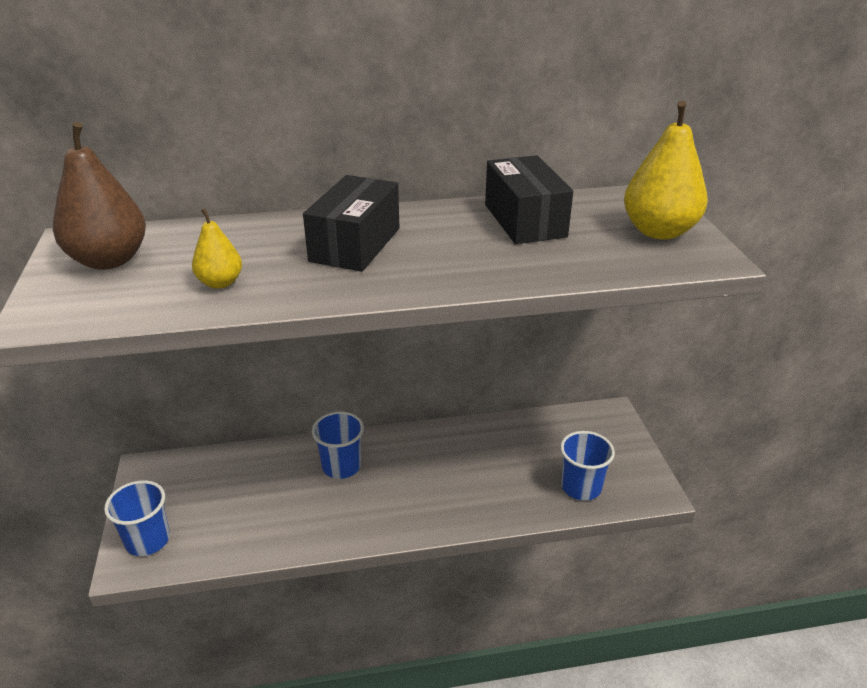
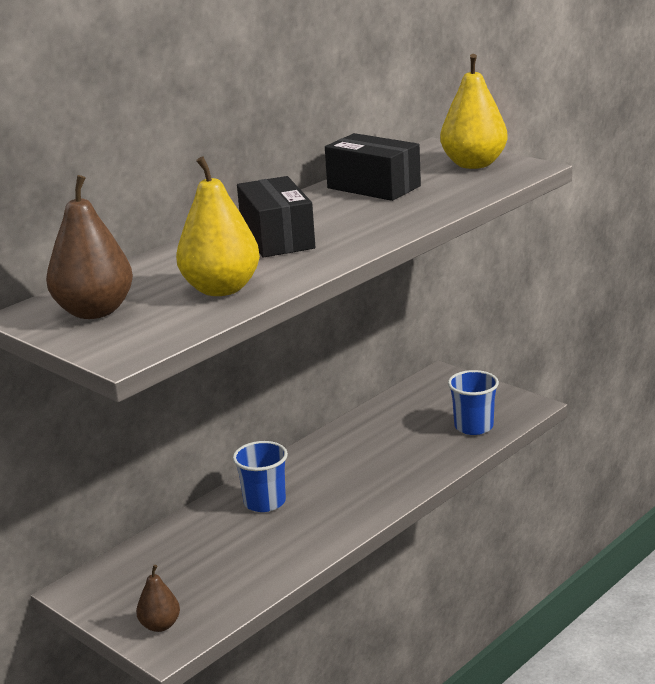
camera: 35 degrees left, 10 degrees down
(148, 540) = (160, 625): blue cup -> brown pear
(220, 283) = (221, 289): yellow pear -> yellow pear, size x1.83

